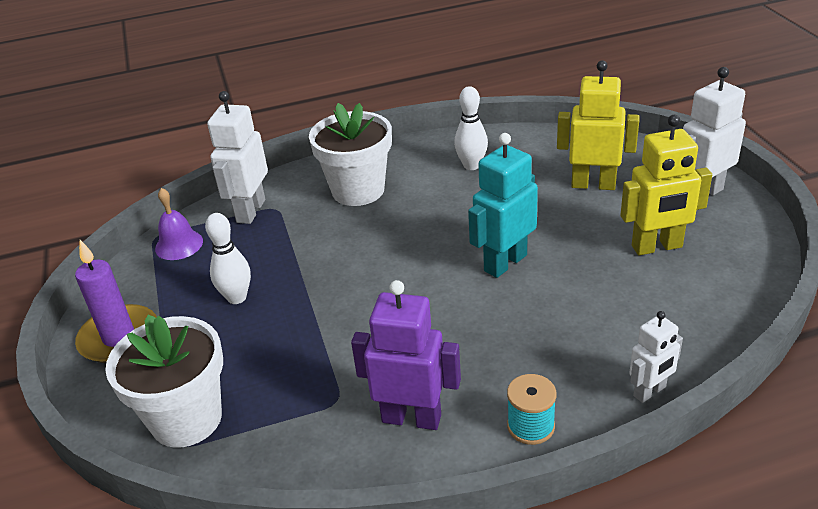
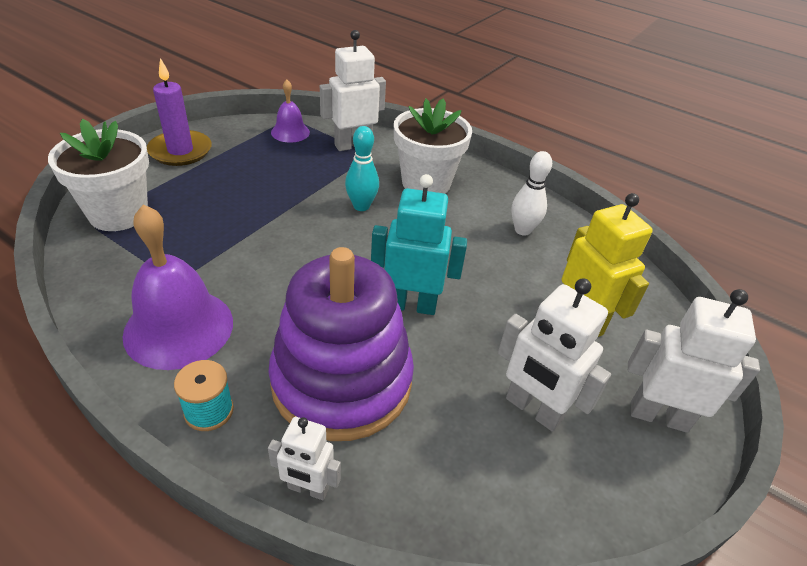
camera: 45 degrees right, 5 degrees up
(237, 297) = (255, 180): white bowling pin -> none
(350, 241) = (361, 206): none -> turquoise bowling pin
(411, 418) = (179, 328): purple robot -> purple bell
(557, 334) = (342, 381): none -> purple stacking toy
(657, 247) = (533, 409): yellow robot -> white robot

